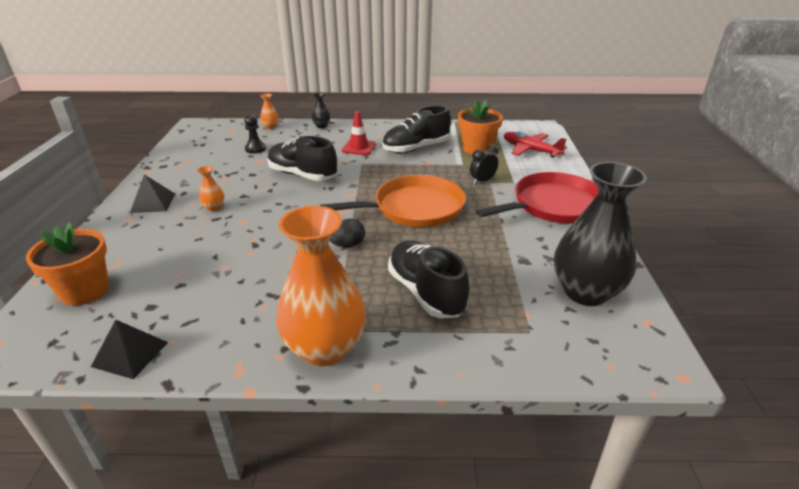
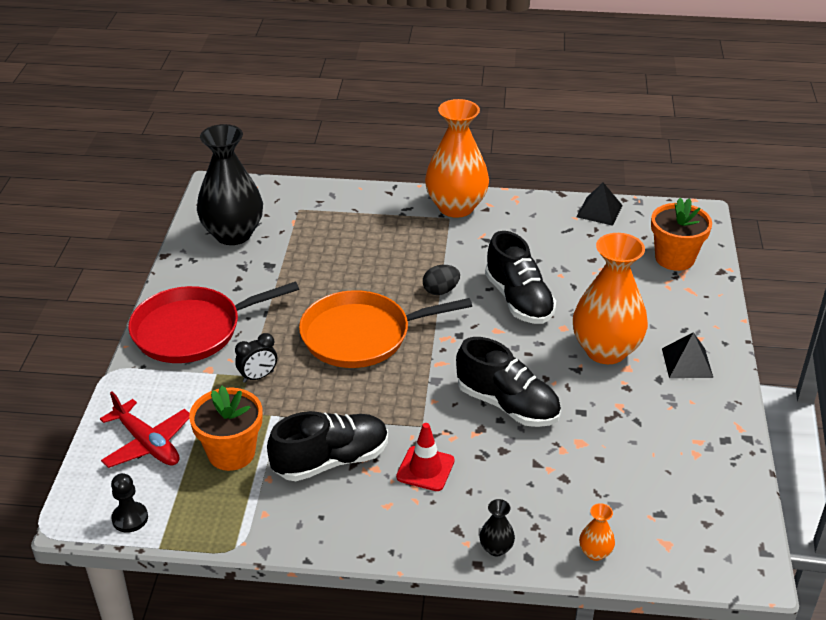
camera: 175 degrees left, 5 degrees up
(214, 207) = (605, 350): orange vase -> orange vase, size x2.48
(255, 149) = (598, 477): black pawn -> black pawn (130, 518)
(426, 292) = (371, 241): black shoe -> black shoe (519, 300)

